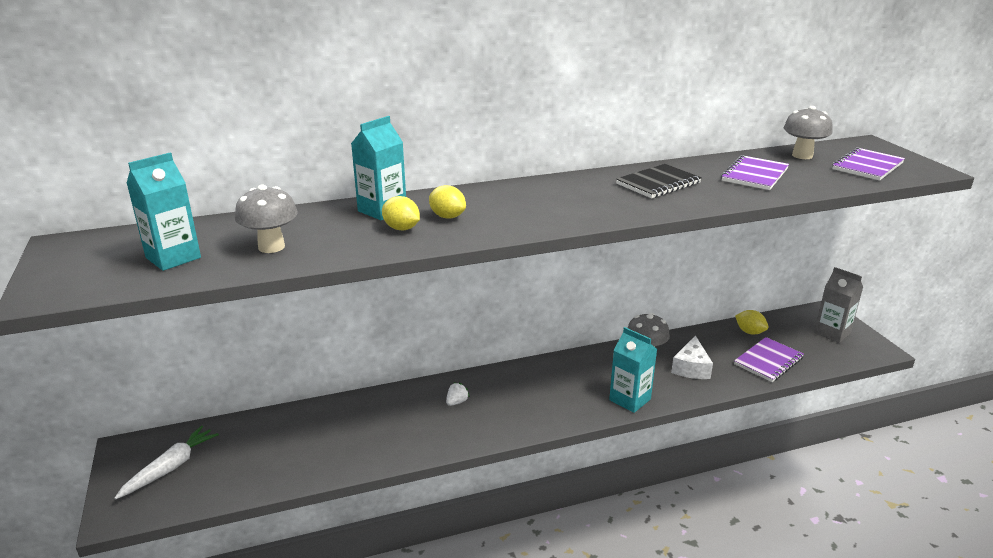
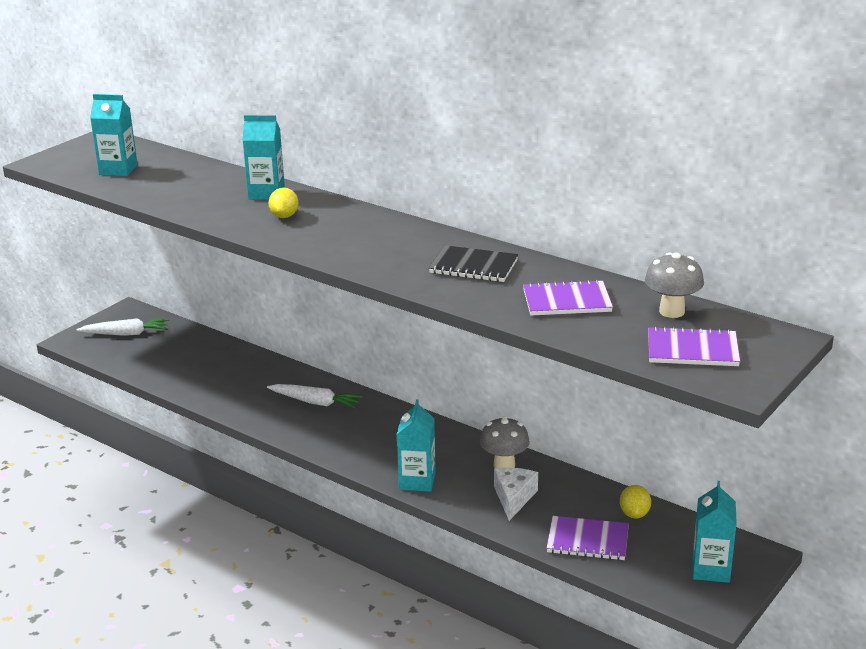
camera: 55 degrees right, 0 degrees up
(271, 247) = (165, 187): grey mushroom -> none
(401, 228) = (243, 210): yellow lemon -> none
(457, 402) = (315, 402): white strawberry -> white carrot
(691, 368) = (513, 498): white cheese -> white cheese turned 120 degrees clockwise
(832, 333) = (711, 569): grey carton -> turquoise carton

